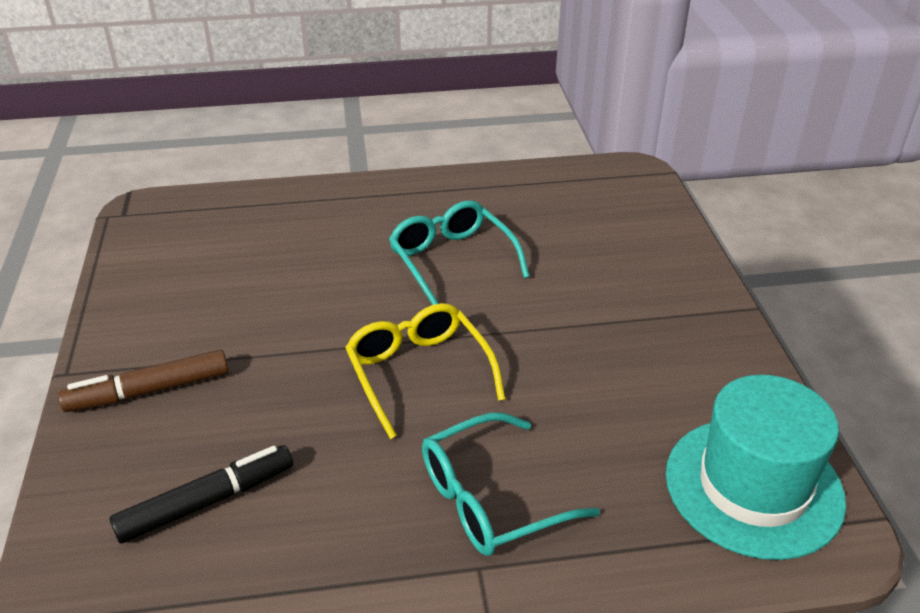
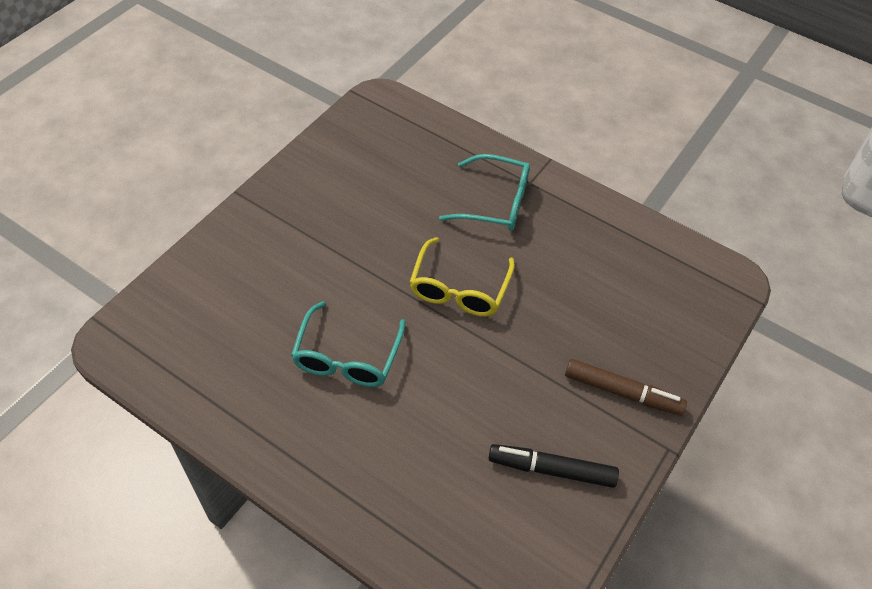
camera: 140 degrees left, 15 degrees up
(207, 502) = (629, 294): black marker -> black marker (551, 469)
(753, 486) = (380, 131): turquoise hat -> none

